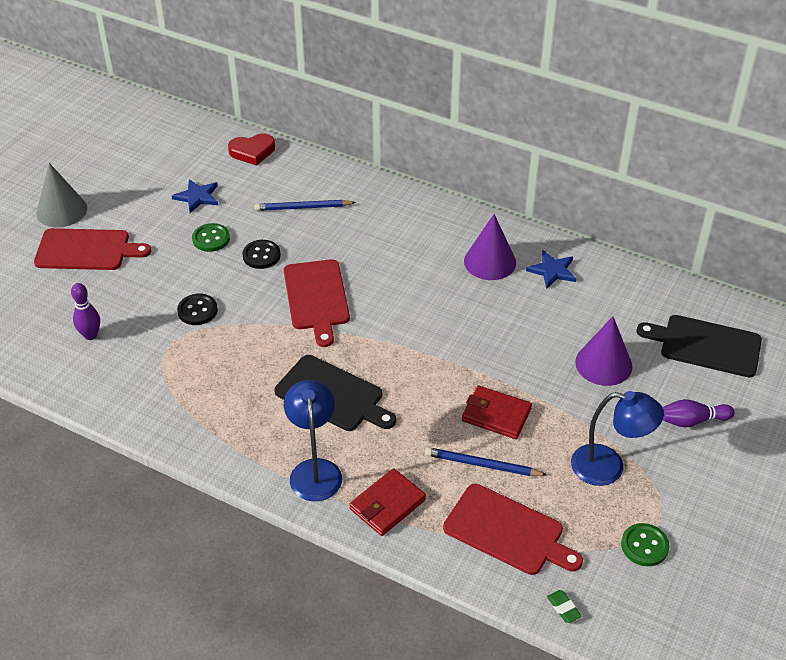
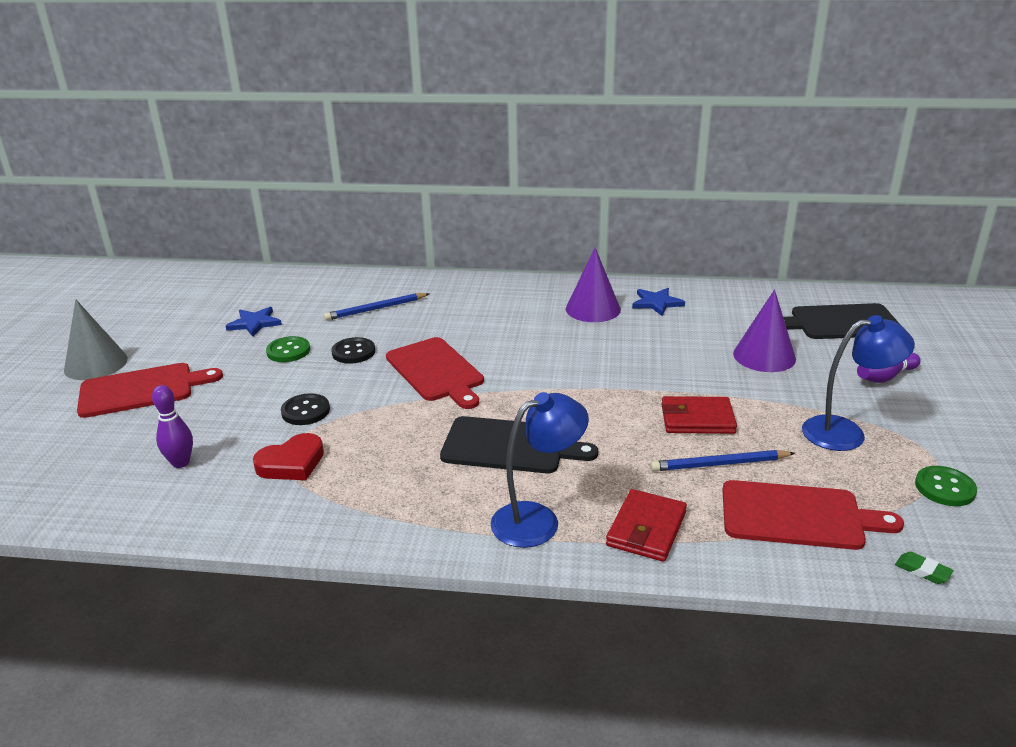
camera: 20 degrees left, 15 degrees down
(252, 152) = (297, 281): red heart -> red heart (292, 463)
(315, 470) = (538, 519): blue lamp -> blue lamp turned 90 degrees clockwise

